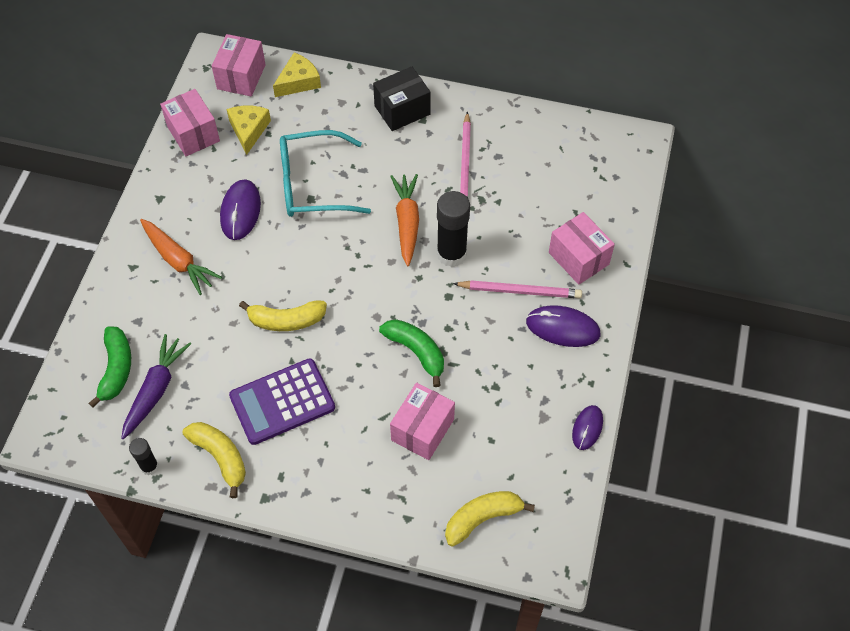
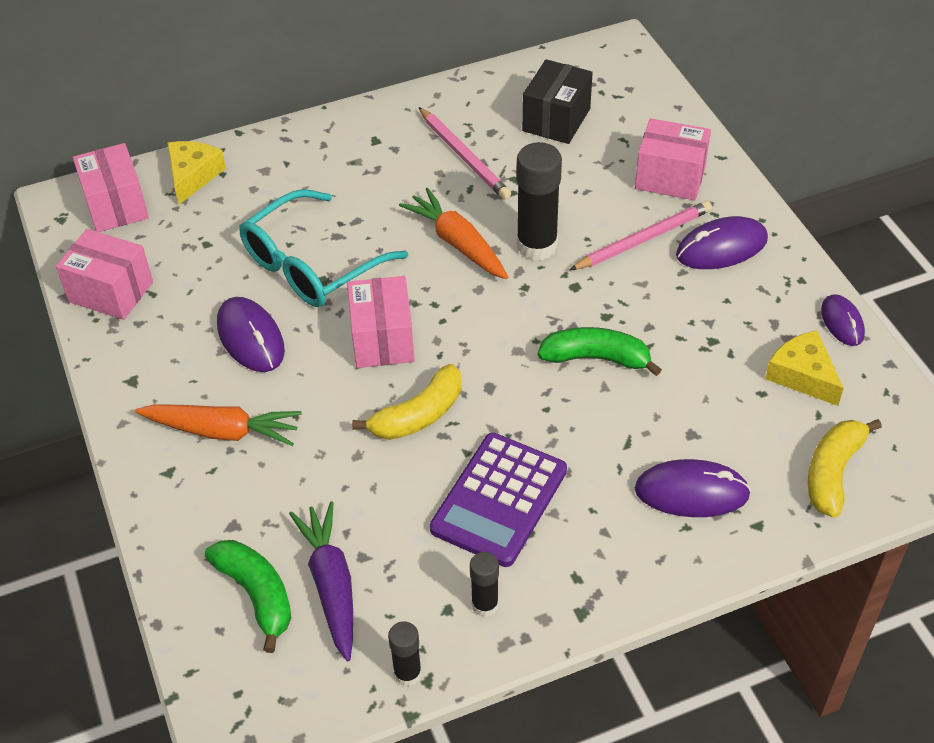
camera: 35 degrees left, 10 degrees down
(220, 457) = (485, 605): yellow banana -> black glue stick
(249, 130) = (179, 252): yellow cheese -> yellow cheese (802, 375)
(390, 472) = (691, 492): none -> purple mouse
(402, 110) = (343, 143): black box -> black box (556, 120)
(422, 430) = (682, 428): pink box -> pink box (382, 339)

